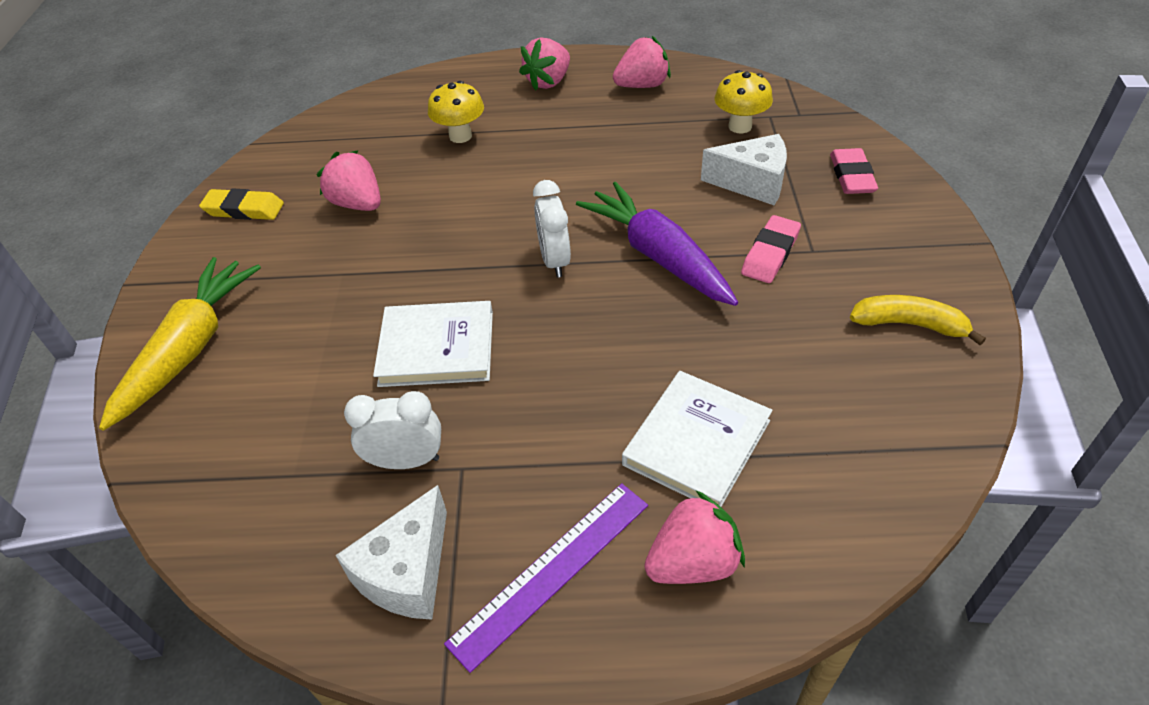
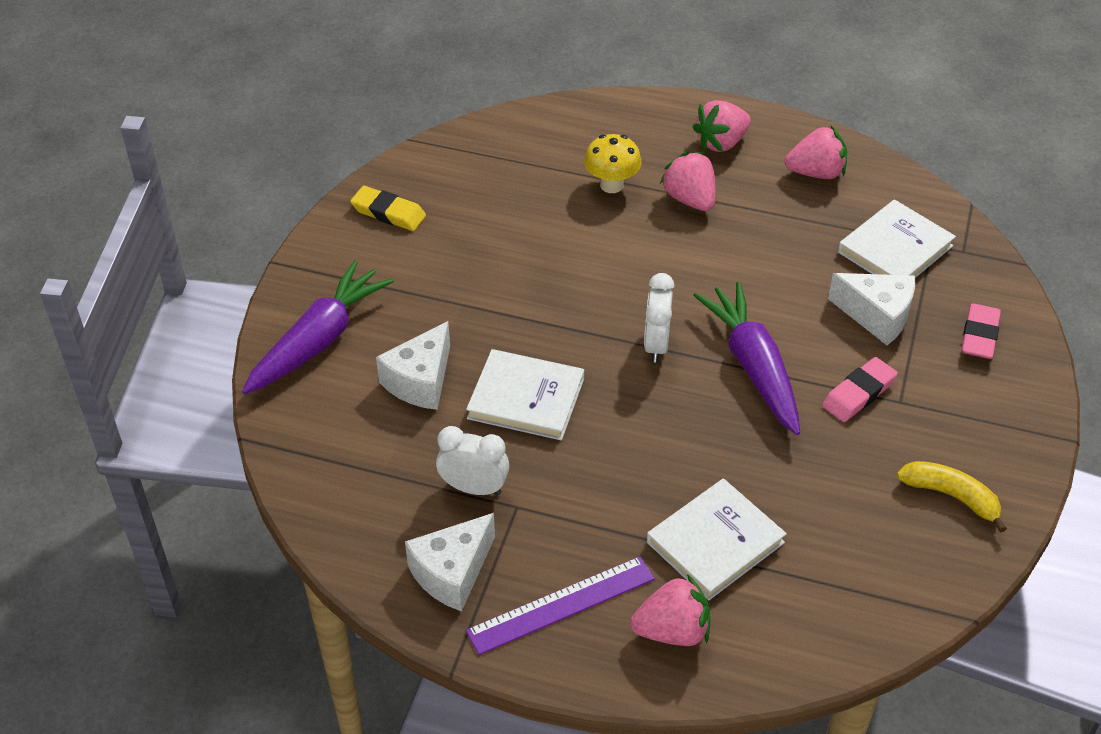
camera: 15 degrees right, 0 degrees up
(190, 349) = (318, 340): yellow carrot -> purple carrot
(315, 361) = (420, 381): none -> white cheese
(358, 204) = (493, 235): pink strawberry -> pink strawberry (690, 199)
(740, 126) = (895, 249): yellow mushroom -> white book

